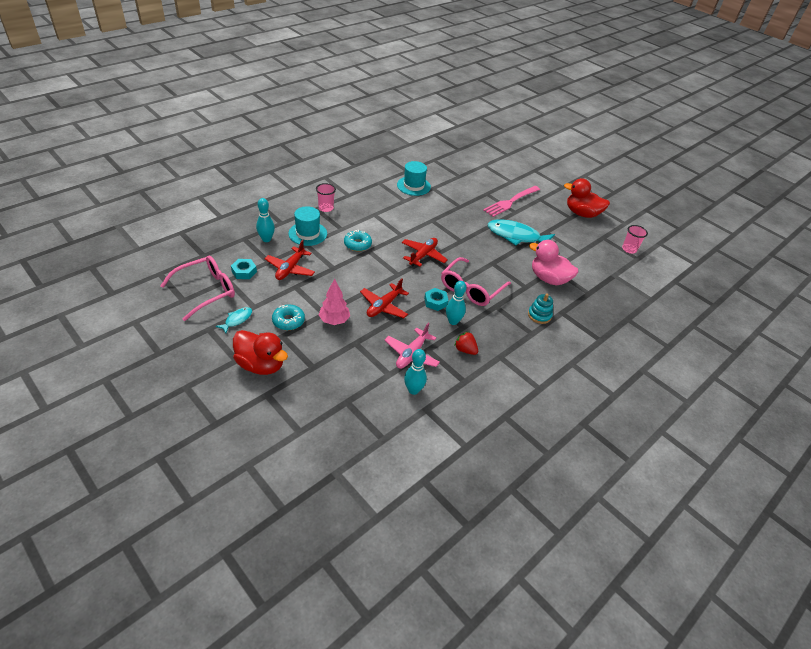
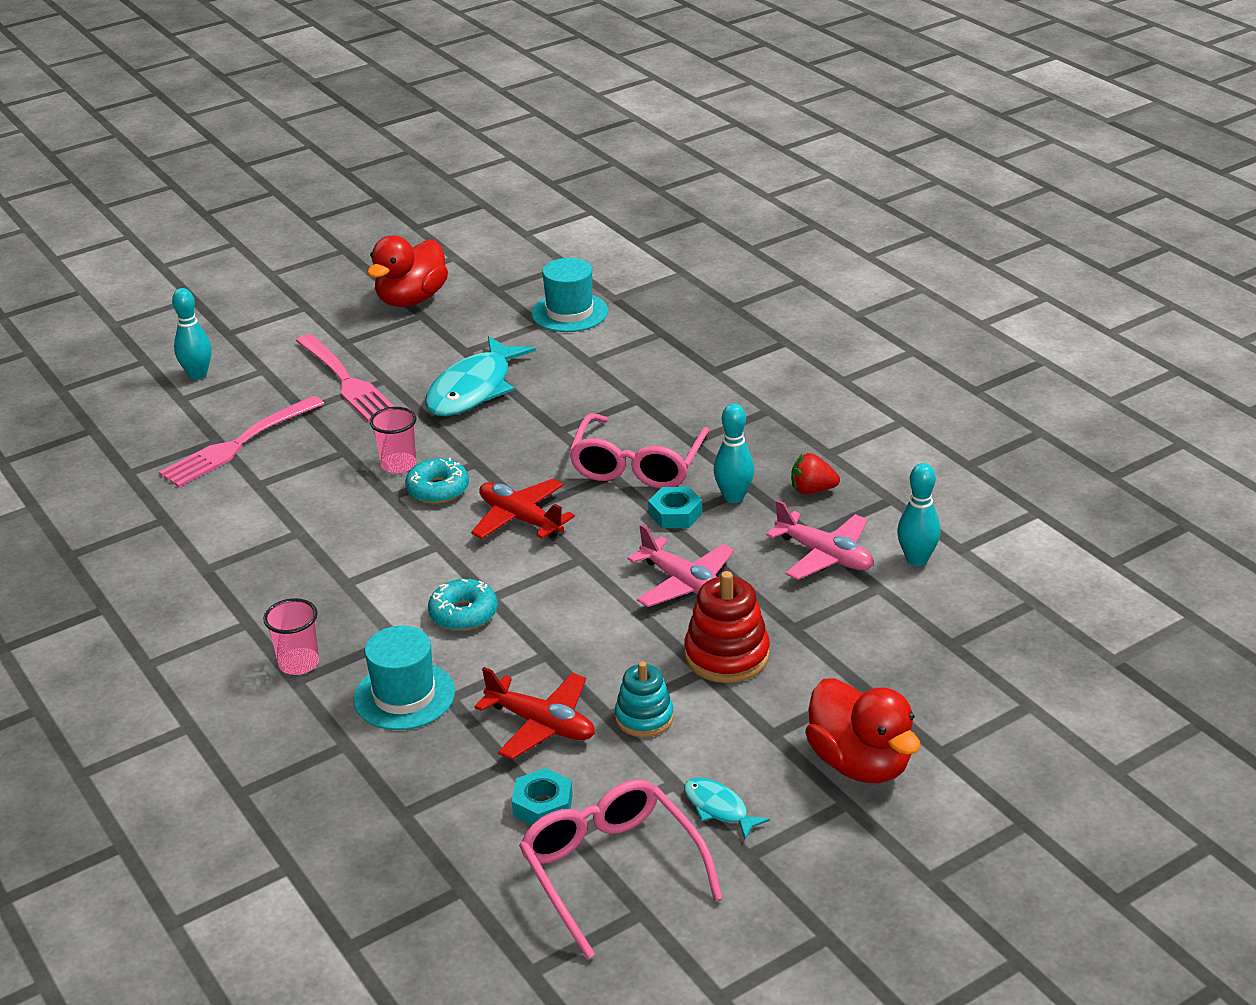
camera: 75 degrees left, 10 degrees down
(261, 365) = (860, 763): red duck -> red duck turned 105 degrees clockwise
(266, 239) = (414, 770): turquoise bowling pin -> turquoise bowling pin (198, 375)
(288, 321) = (725, 724): turquoise donut -> turquoise donut (438, 489)
(334, 321) = (727, 655): pink tree -> red stacking toy
(384, 306) = (684, 584): red plane -> pink plane
(413, 186) = (239, 513): turquoise hat -> turquoise hat (569, 312)
(458, 181) = (239, 444): none -> pink fork
(465, 350) = (812, 490): red strawberry -> red strawberry turned 45 degrees clockwise
(471, 288) = (637, 465): pink glasses -> pink glasses turned 60 degrees clockwise
(539, 315) = (720, 395): turquoise stacking toy -> turquoise stacking toy (644, 718)
(548, 279) = (617, 370): pink duck -> none
(629, 249) = (539, 268): pink cup -> pink cup (398, 465)

